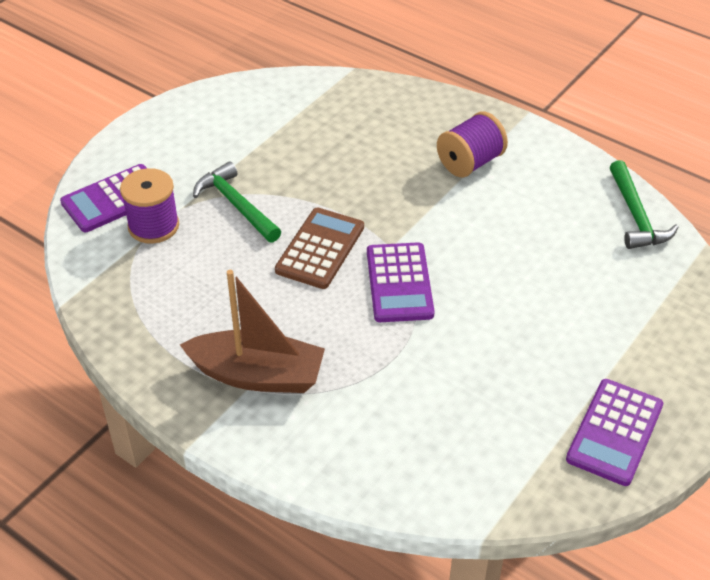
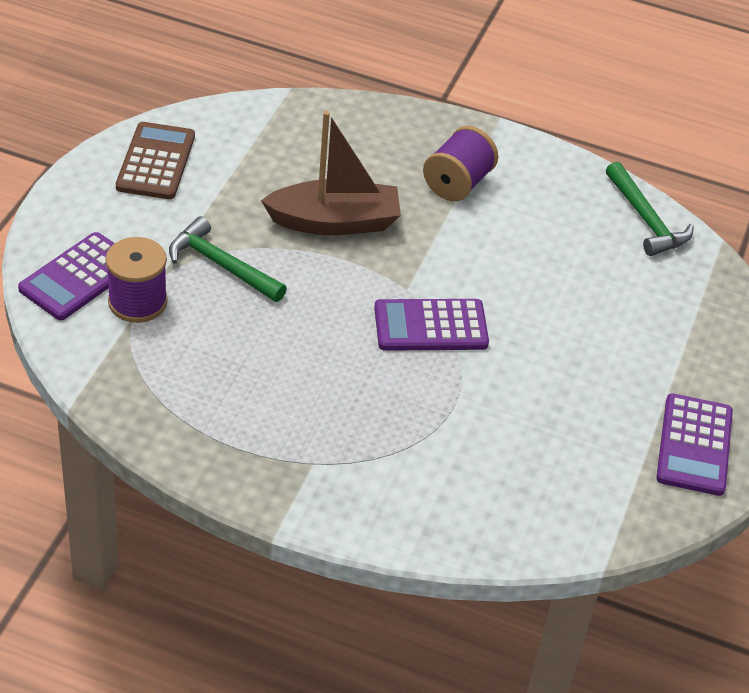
camera: 20 degrees left, 0 degrees up
(258, 375) = (319, 447): brown boat -> brown boat (335, 222)
(320, 249) = (332, 301): brown calculator -> brown calculator (155, 162)
(399, 283) = (430, 326): purple calculator -> purple calculator turned 105 degrees clockwise

